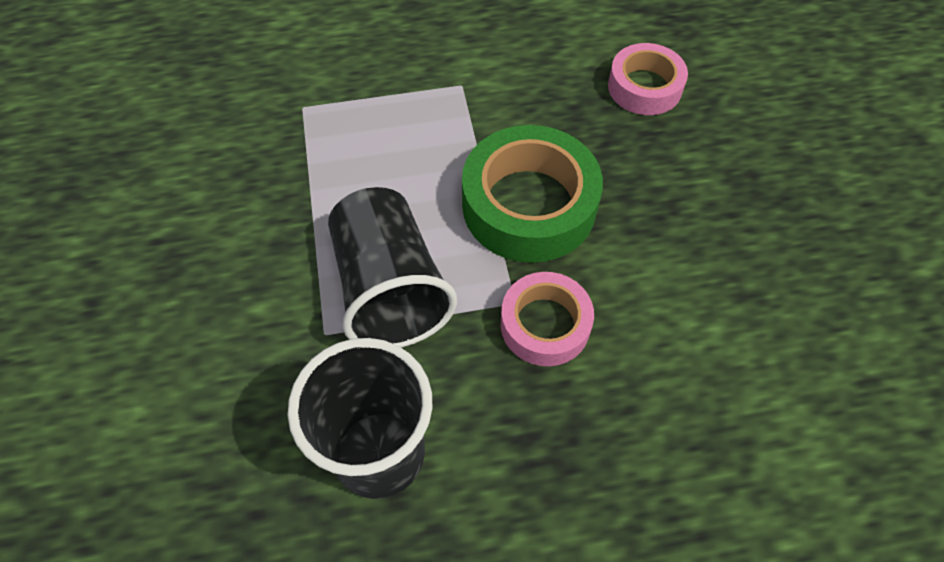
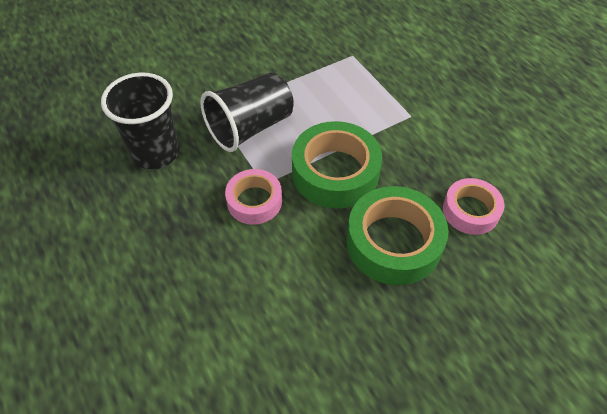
camera: 70 degrees right, 5 degrees down
(669, 180) = (393, 242): none -> green tape

